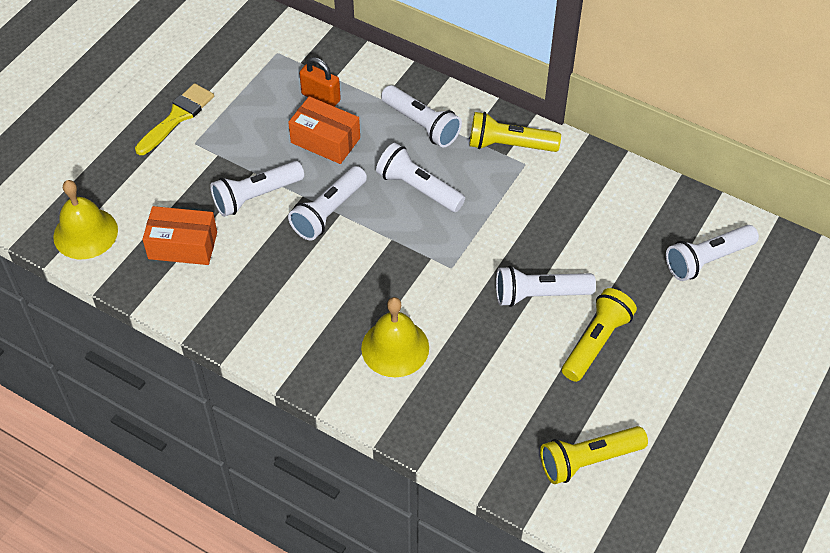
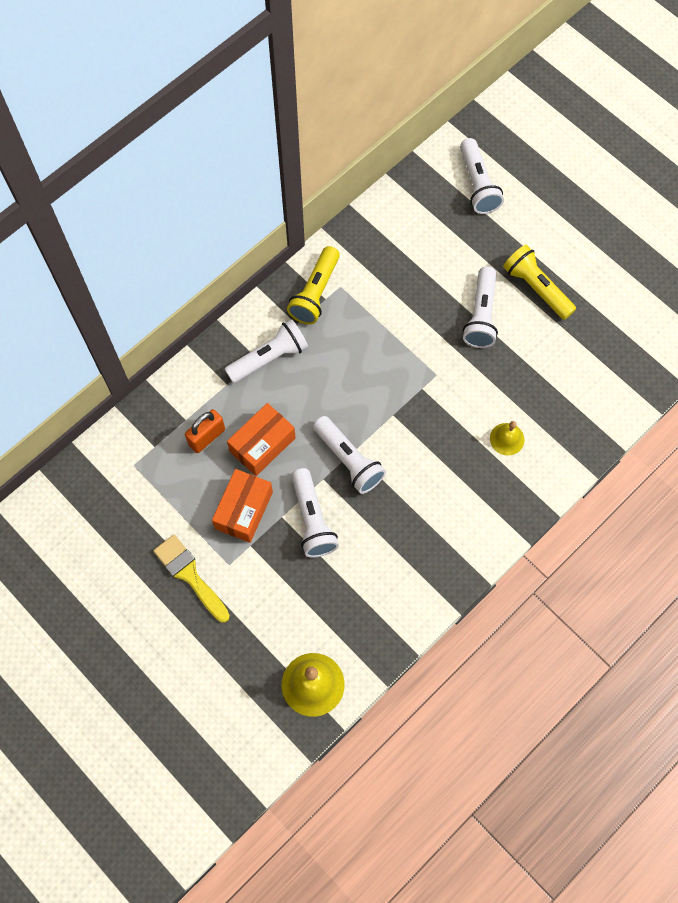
camera: 75 degrees left, 15 degrees up
(183, 245) = (352, 595): orange box -> orange box (244, 510)
(395, 347) = (507, 439): yellow bell -> yellow bell, size x0.59
(418, 188) = (342, 379): white flashlight -> none
(588, 460) = (640, 326): yellow flashlight -> none

